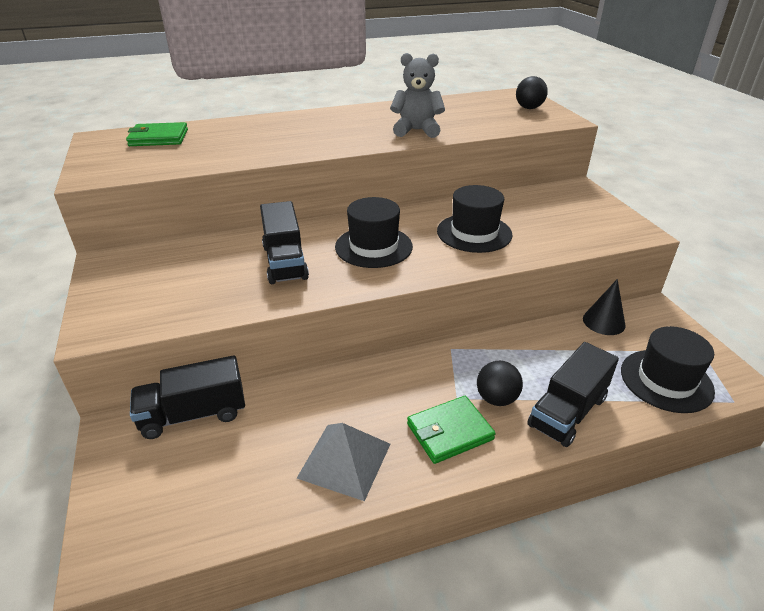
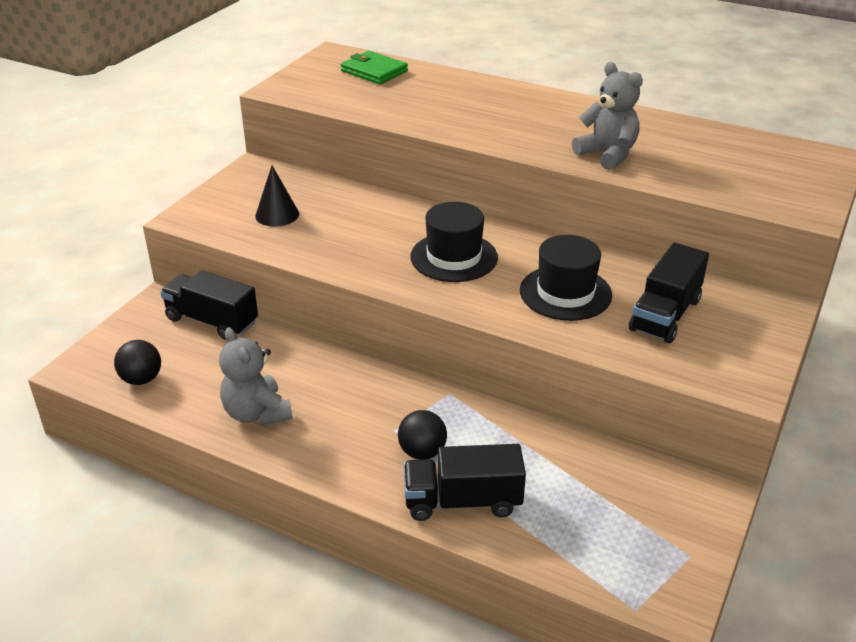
camera: 45 degrees right, 0 degrees up
(285, 262) = (366, 233): black truck -> black truck (665, 315)
(345, 460) = (257, 413): grey pyramid -> grey teddy bear
(450, 432) = (350, 447): green wallet -> none
(529, 108) = (797, 180): black ball -> black ball (141, 379)
(603, 322) = (634, 465): black cone -> black cone (277, 215)
(666, 380) = (599, 547): black hat -> none

